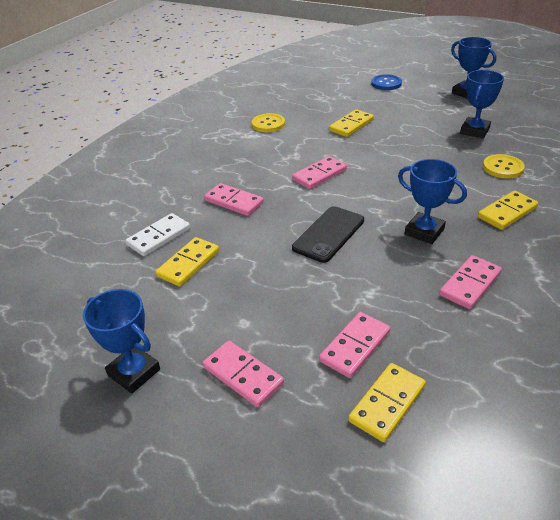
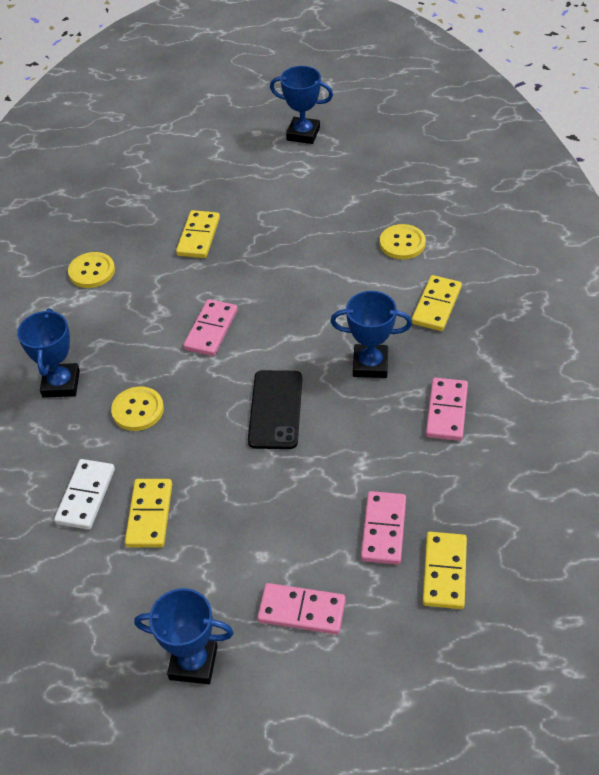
camera: 30 degrees left, 10 degrees up
(234, 202) = (138, 410): pink domino -> yellow button
(386, 83) = (197, 148): blue button -> none
(474, 131) = (345, 196): blue trophy -> blue trophy (61, 384)

